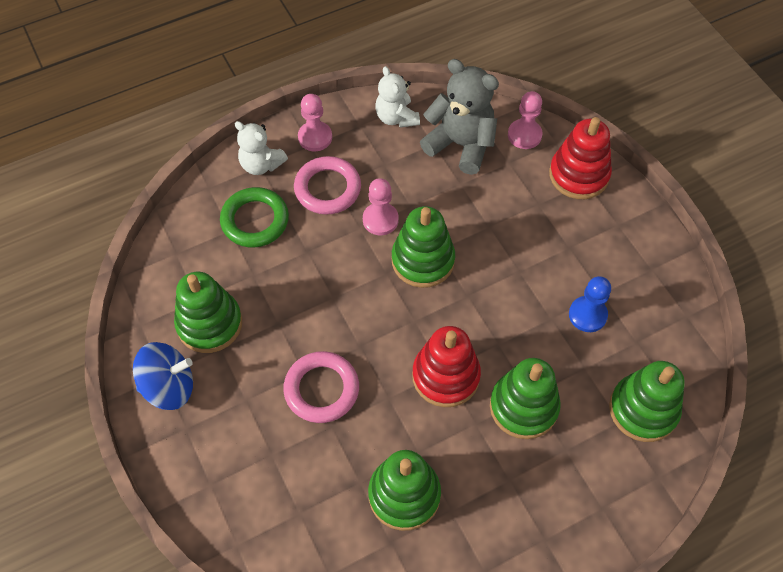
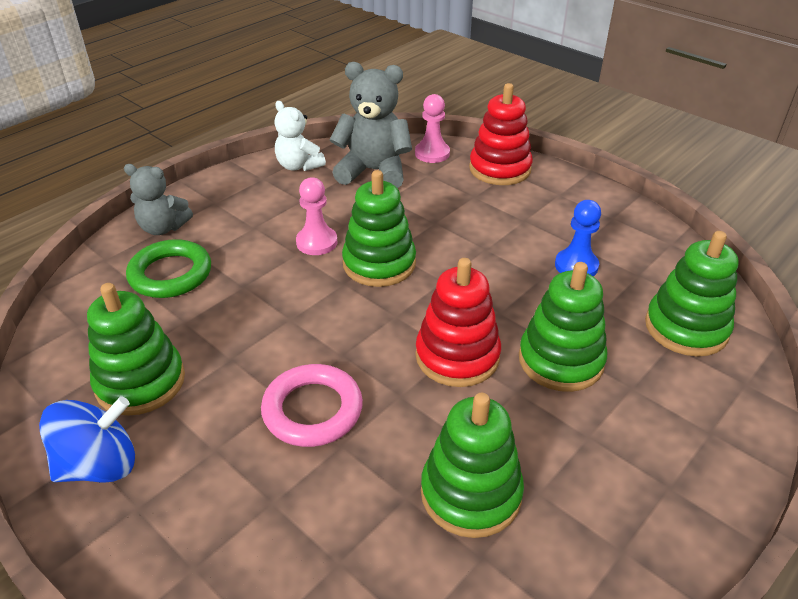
camera: 20 degrees left, 20 degrees down
(261, 164) = (163, 228): white teddy bear -> grey teddy bear
(315, 137) = (217, 196): pink pawn -> none
(327, 189) = (247, 231): pink ring -> none

